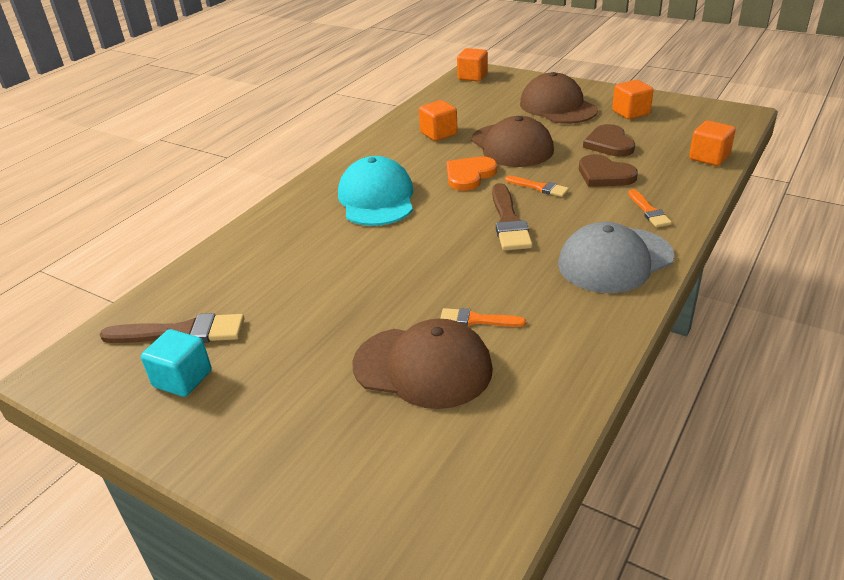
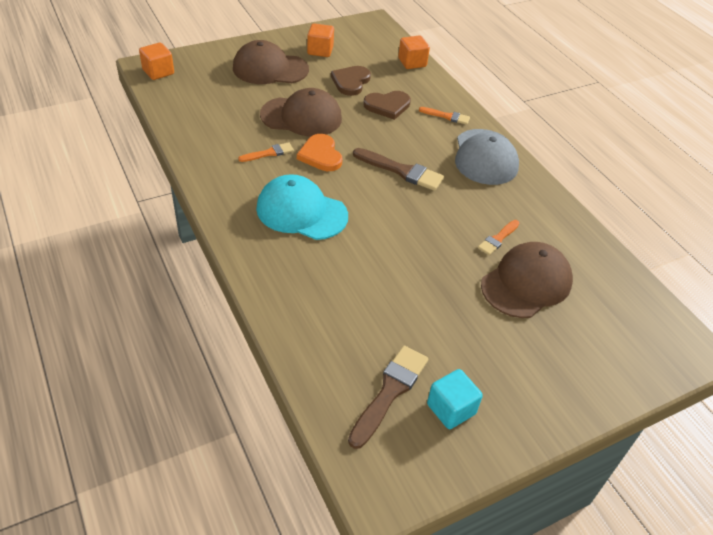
camera: 65 degrees left, 10 degrees up
(438, 133) = (236, 136): orange cube -> none
(539, 187) = (373, 137): orange brush -> orange brush (269, 153)
(609, 144) = (351, 82): brown heart -> brown heart turned 90 degrees clockwise

